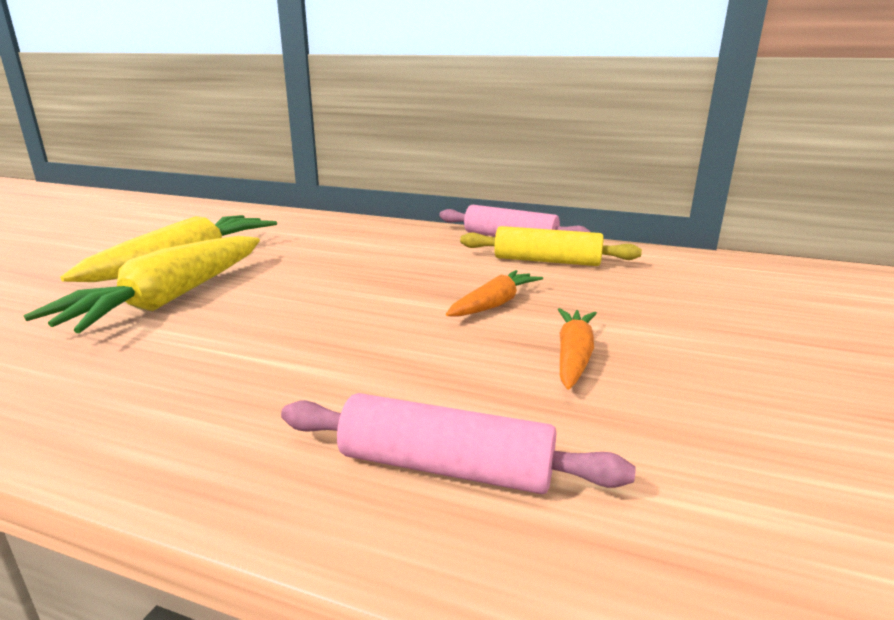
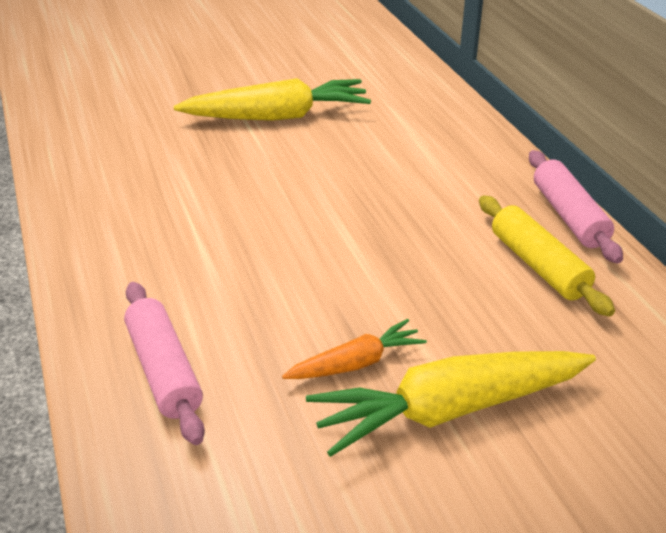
camera: 50 degrees right, 15 degrees up
(170, 299) = (223, 152): yellow carrot -> yellow carrot (449, 410)
(494, 304) = (398, 283): orange carrot -> none

